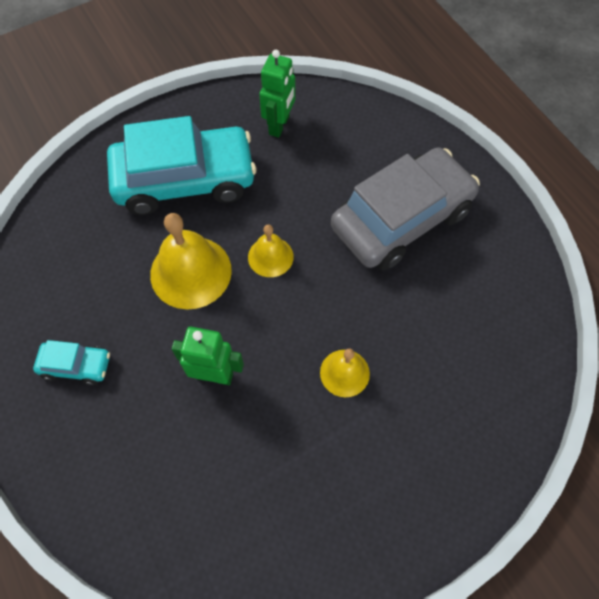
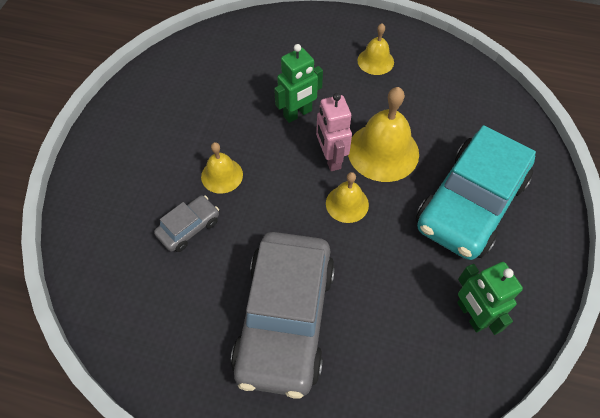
camera: 135 degrees right, 5 degrees down
(76, 365) = (375, 61): turquoise car -> yellow bell
(238, 304) = (330, 159): none -> pink robot
(414, 347) = (189, 227): none -> grey car

